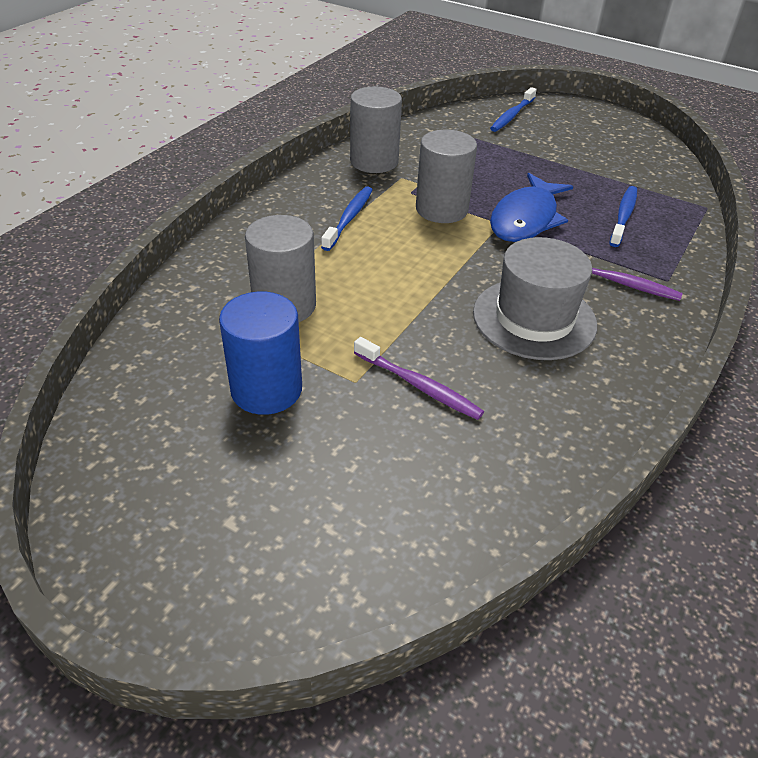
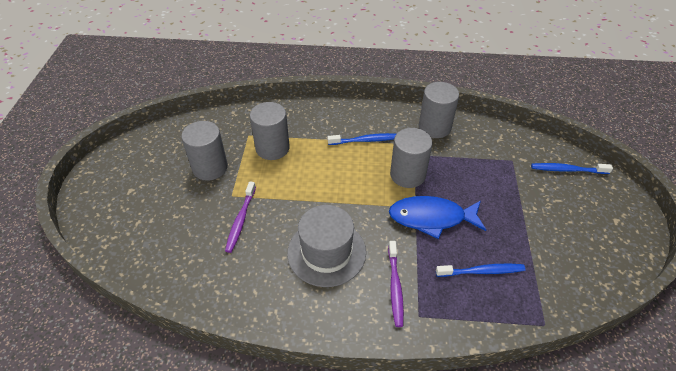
camera: 65 degrees right, 5 degrees up
(266, 389) = (210, 167): blue cylinder -> grey cylinder

